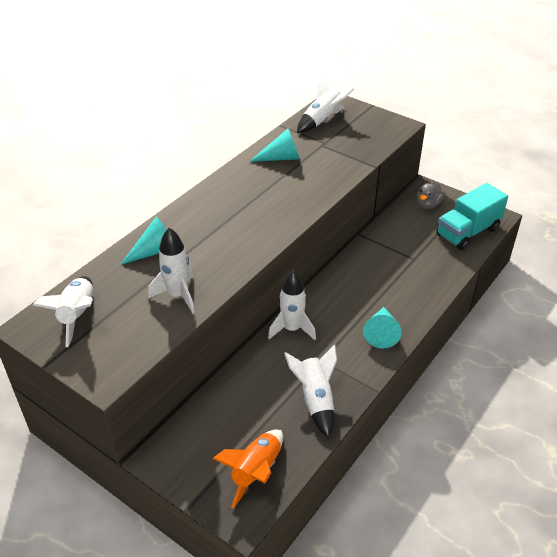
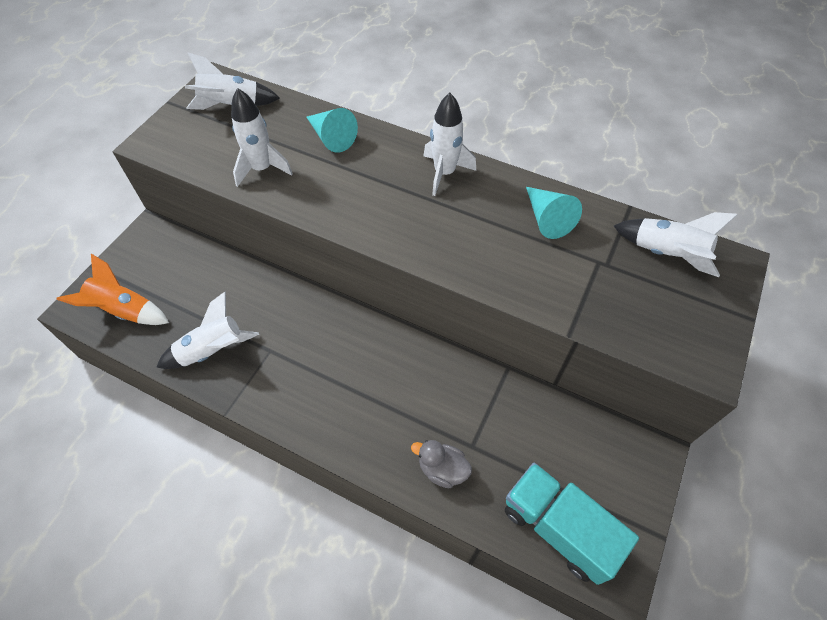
camera: 80 degrees right, 15 degrees up
(292, 329) = (316, 314): white rocket -> white rocket (444, 173)
(381, 333) = (320, 411): turquoise cone -> none
(427, 205) = (608, 461): grey duck -> grey duck (442, 469)

